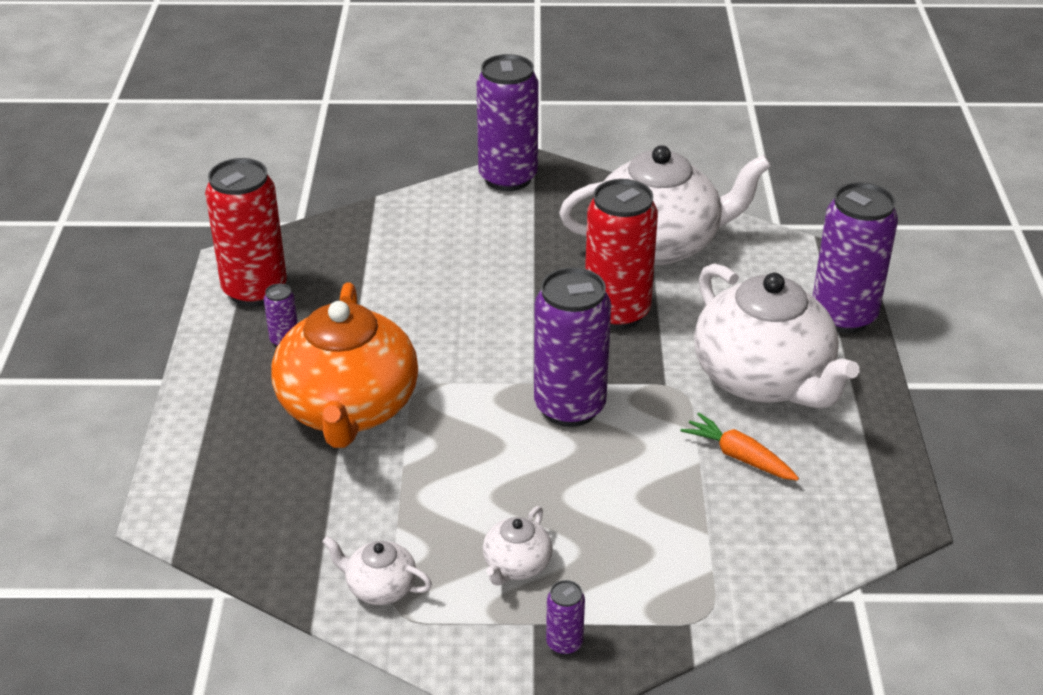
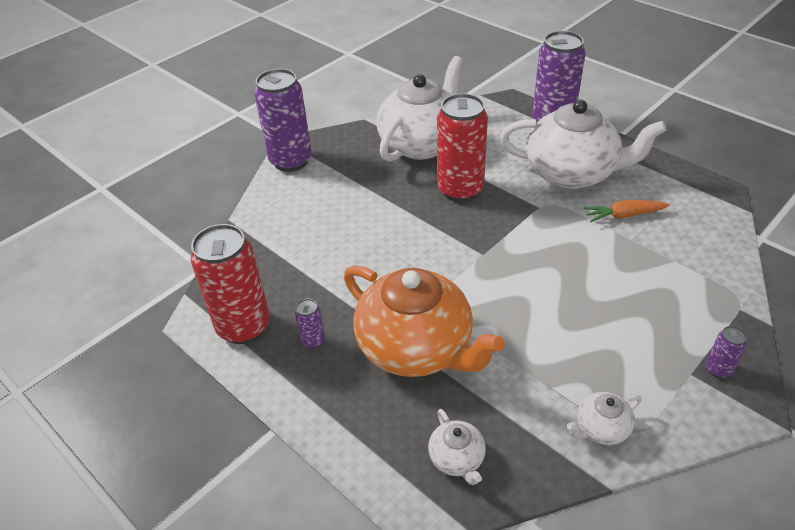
camera: 45 degrees left, 5 degrees up
(516, 565) = (634, 352): white teapot -> white teapot (457, 459)
(569, 407) = (519, 252): purple can -> none

